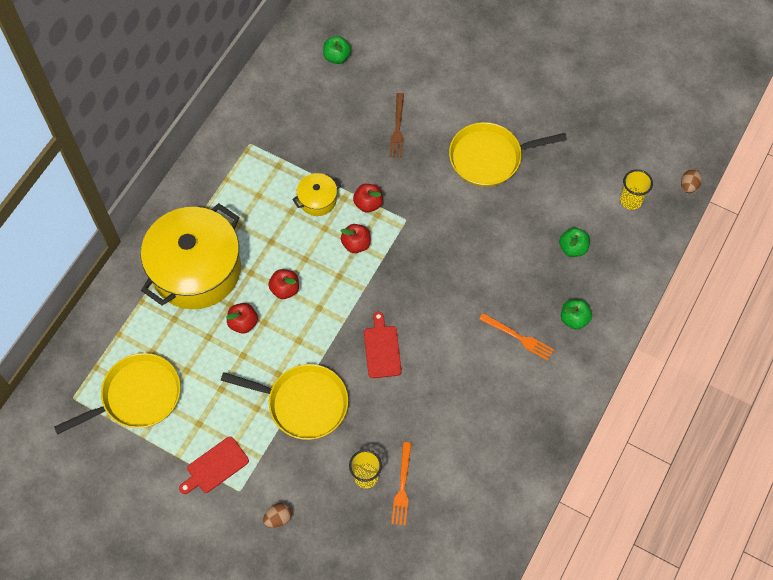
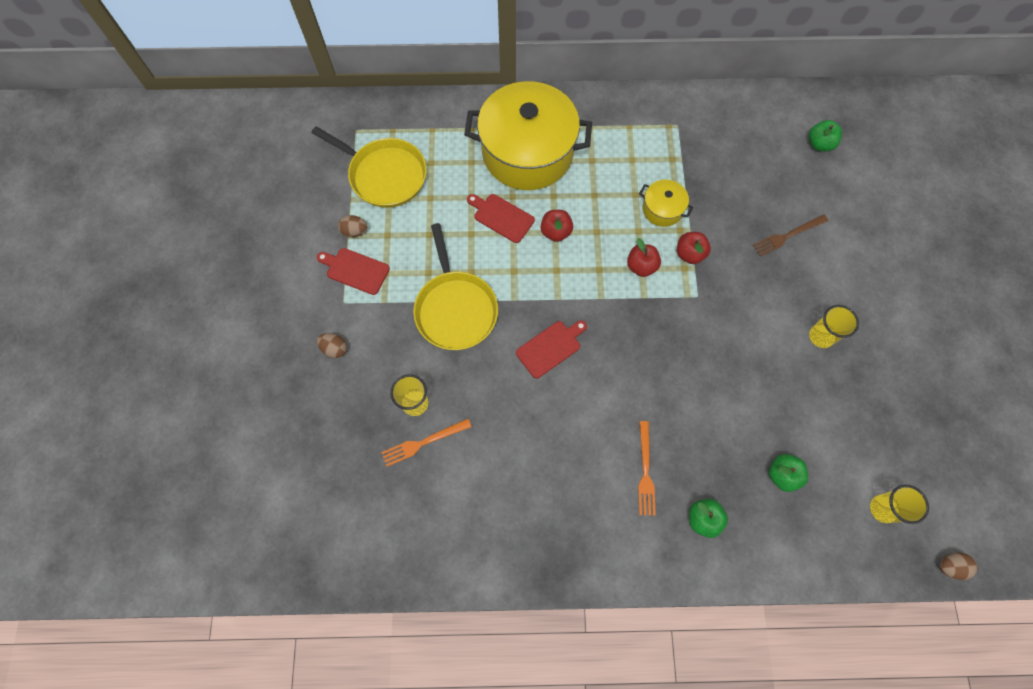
camera: 60 degrees right, 5 degrees up
(177, 449) = (354, 231): none -> brown egg
(243, 323) = (501, 217): red apple -> red cutting board
(489, 158) = (821, 336): yellow pan -> yellow cup

